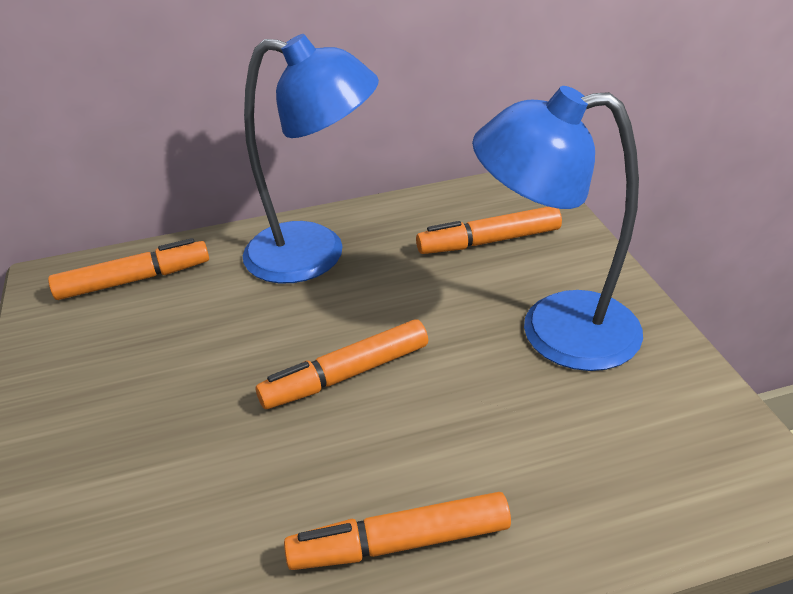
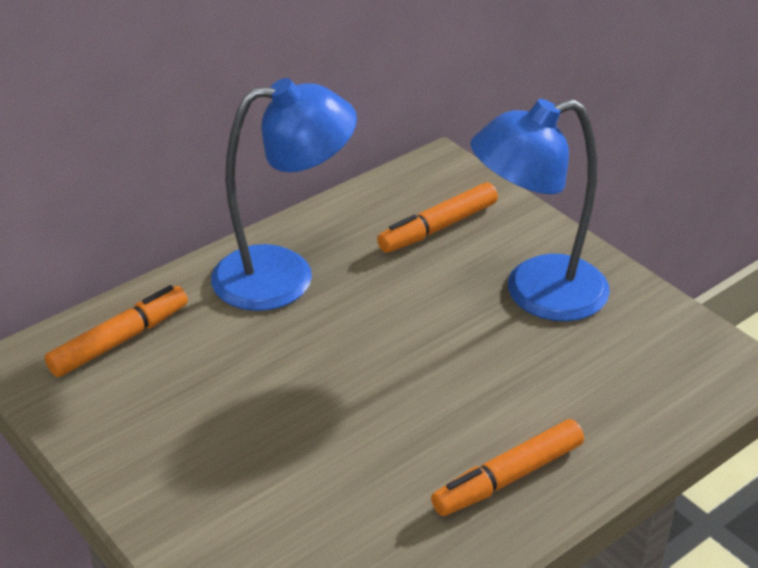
camera: 25 degrees left, 0 degrees up
(346, 375) = (387, 372): orange marker -> none

